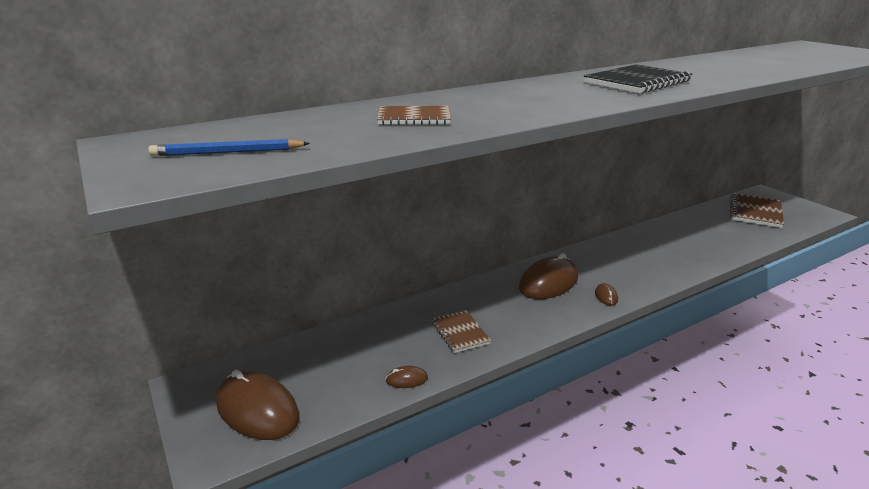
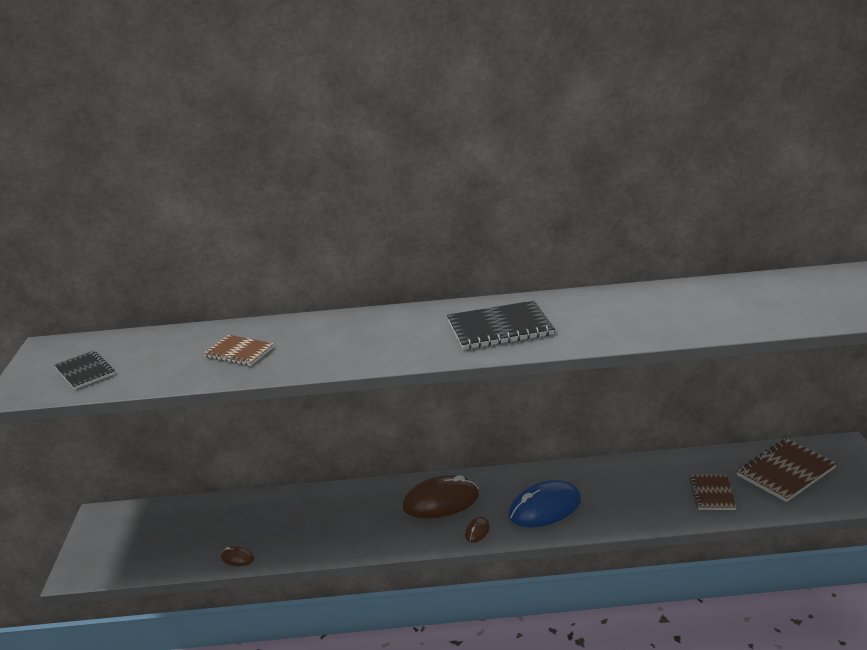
camera: 30 degrees right, 0 degrees up
(228, 152) = (85, 371): blue pencil -> black notebook
(257, 409) = (125, 549): brown mouse -> none
(460, 332) = (314, 530): brown notebook -> brown notebook (712, 493)
(635, 268) = (545, 508): none -> blue mouse

